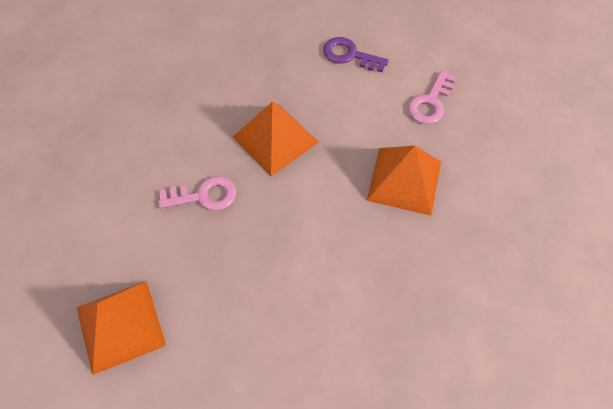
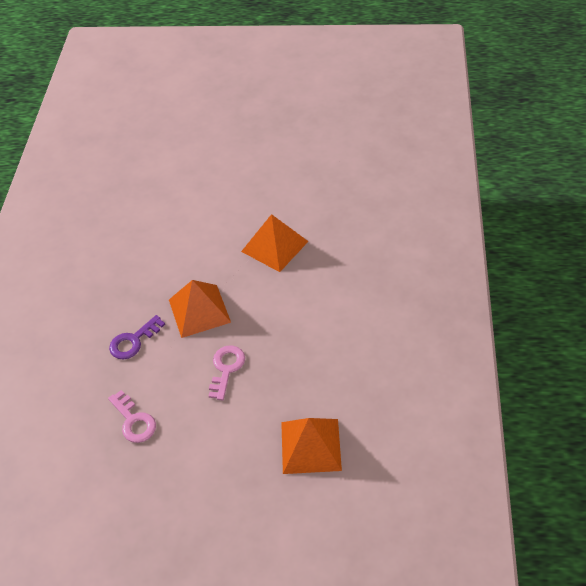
camera: 65 degrees left, 10 degrees down
(349, 55) = (147, 242): purple key -> purple key (133, 341)
(430, 103) = (219, 211): pink key -> pink key (134, 421)

